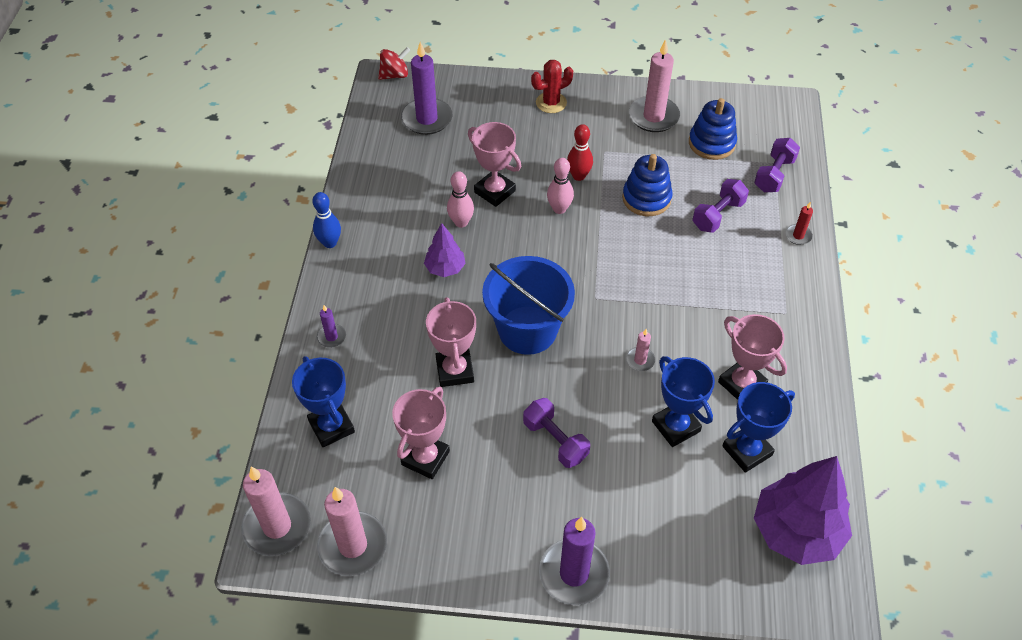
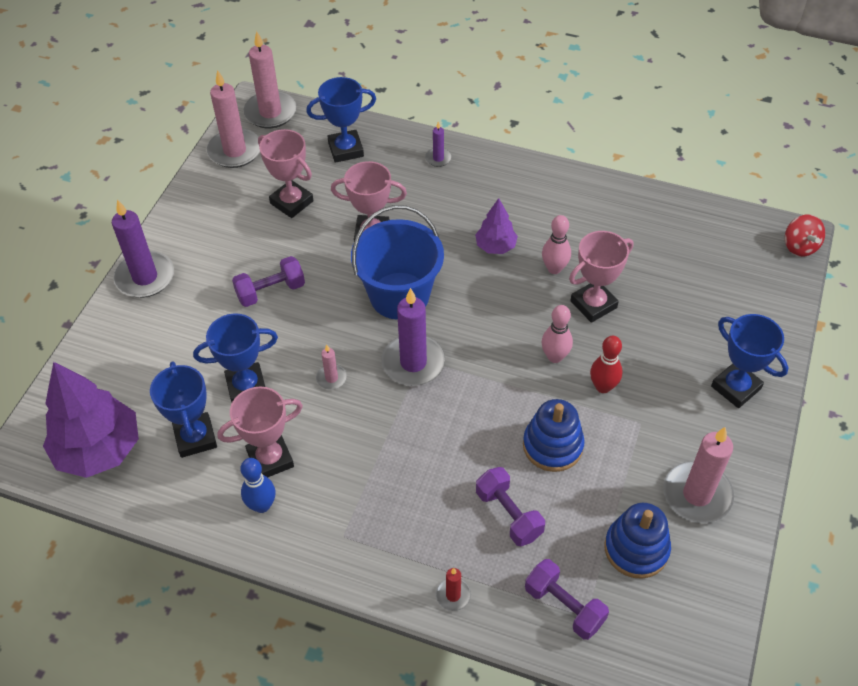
camera: 105 degrees right, 0 degrees up
(330, 243) = (551, 168): blue bowling pin -> blue bowling pin (262, 505)
(427, 119) = (720, 264): purple candle -> purple candle (413, 363)
(551, 103) = (735, 387): red cactus -> blue trophy

